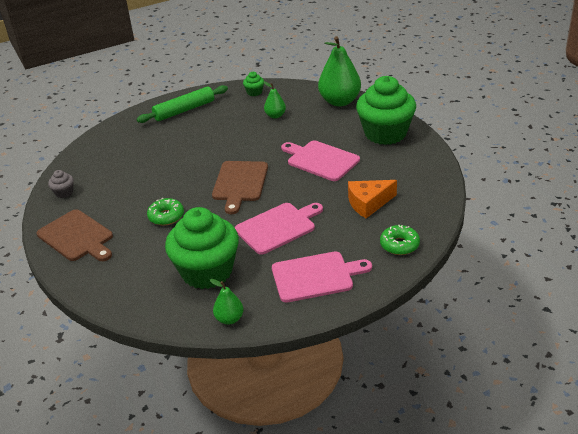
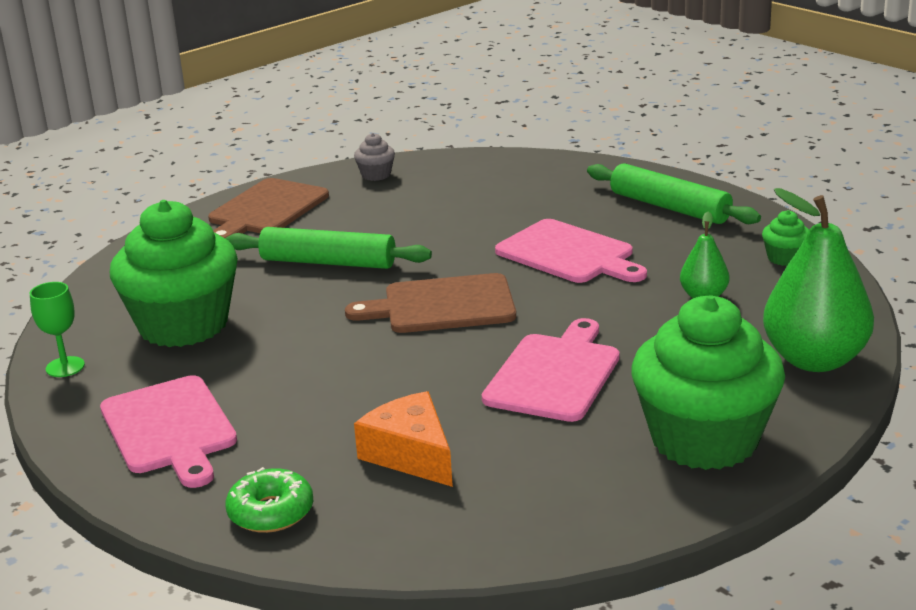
camera: 75 degrees right, 10 degrees down
(166, 216) = (328, 262): green donut -> green rolling pin
(229, 319) = (65, 367): green pear -> green goblet
(278, 227) = (313, 366): pink cutting board -> pink cutting board (569, 254)

